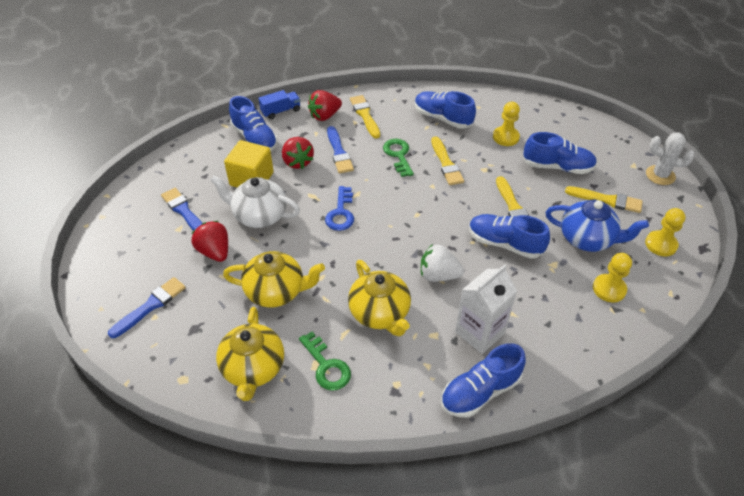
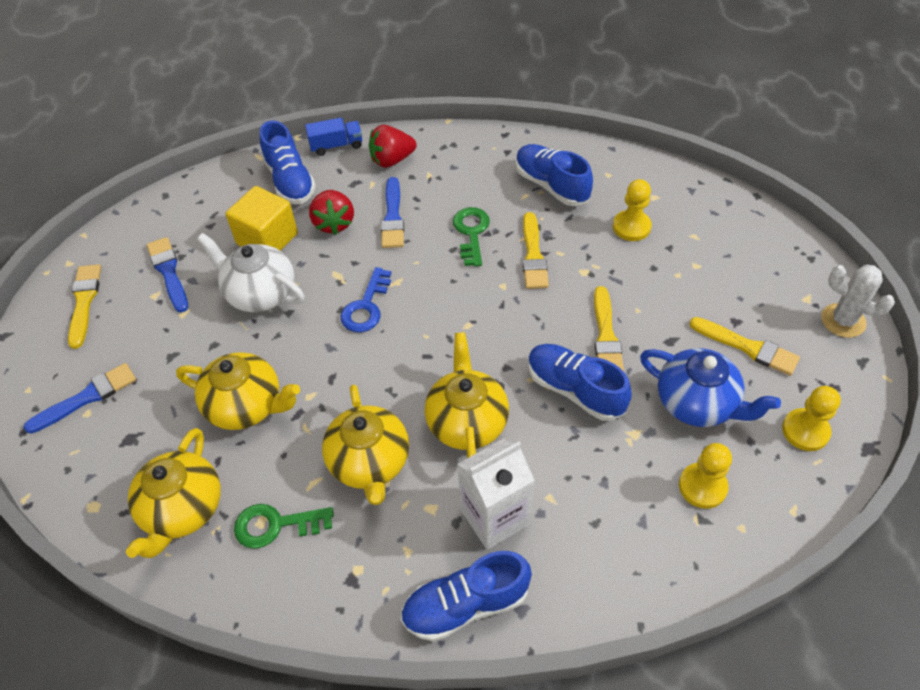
camera: 15 degrees right, 5 degrees up
(214, 252) = (188, 335): red strawberry -> none
(326, 366) = (275, 525): green key -> green key turned 105 degrees clockwise
(365, 115) = (446, 166): yellow brush -> yellow brush (84, 302)
(438, 275) = (467, 421): white strawberry -> yellow teapot
(557, 167) = (691, 284): blue shoe -> none

